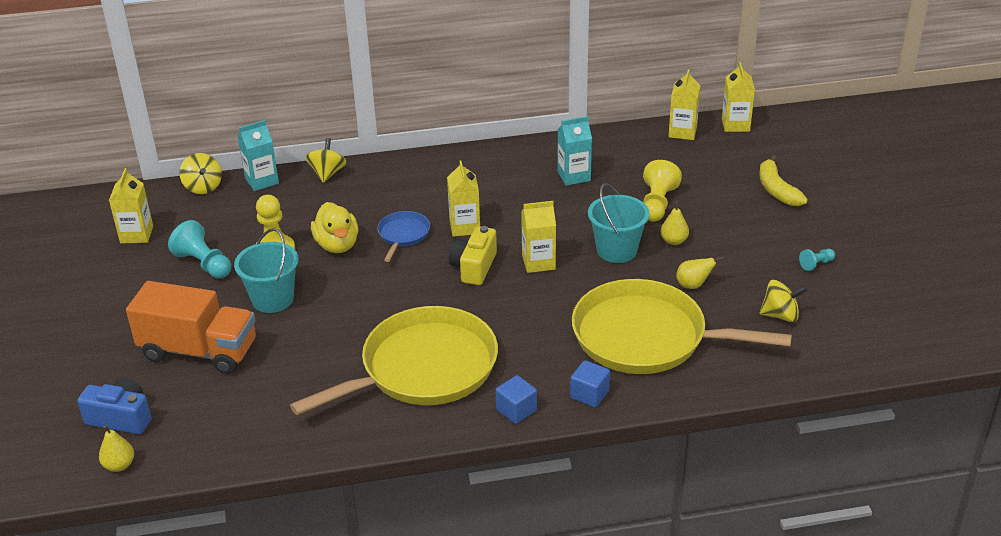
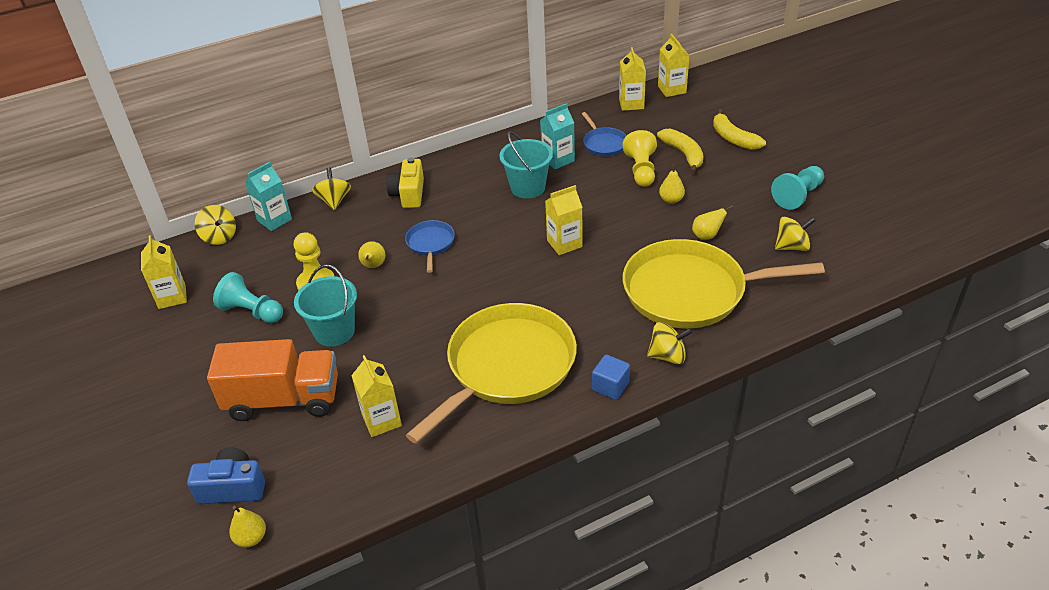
camera: 15 degrees left, 5 degrees up
(337, 245) = (373, 266): yellow duck -> yellow pear
(464, 227) = (483, 225): yellow carton -> yellow carton (381, 420)
(474, 267) = (509, 260): yellow camera -> yellow camera (408, 194)
(589, 394) = (668, 356): blue cube -> yellow spinning top
(616, 250) = (627, 218): turquoise bucket -> turquoise bucket (528, 187)
(631, 169) = (604, 143): none -> blue pan
(712, 196) = (683, 154): none -> yellow banana
(816, 264) = (798, 196): turquoise pawn -> turquoise pawn, size x1.91

